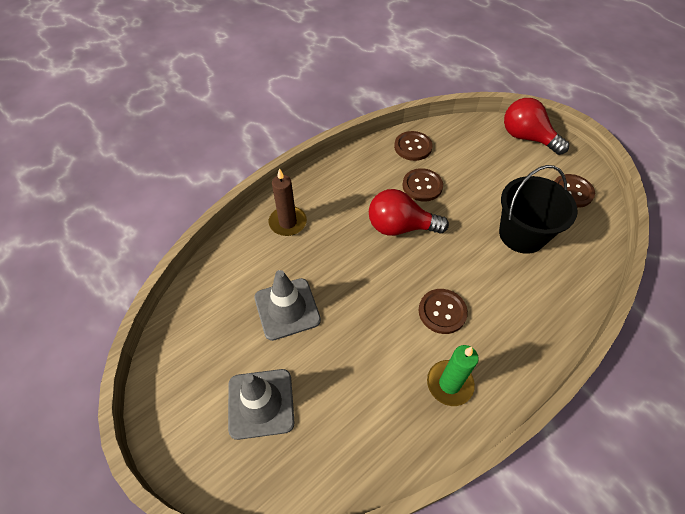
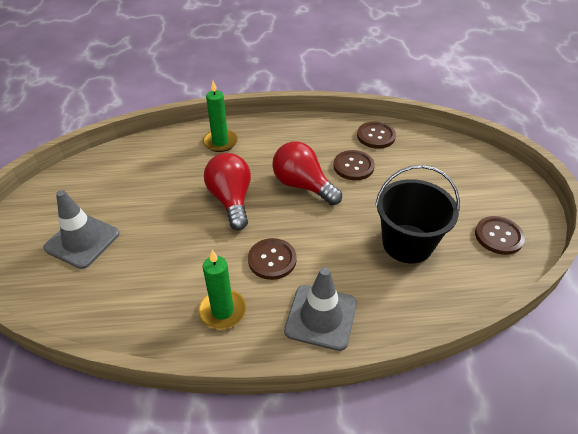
camera: 35 degrees right, 10 degrees down
(287, 309) = (161, 195): grey traffic cone -> grey traffic cone (321, 317)
(288, 222) = (220, 142): brown candle -> green candle
(527, 138) = (497, 174): red light bulb -> red light bulb (231, 200)

